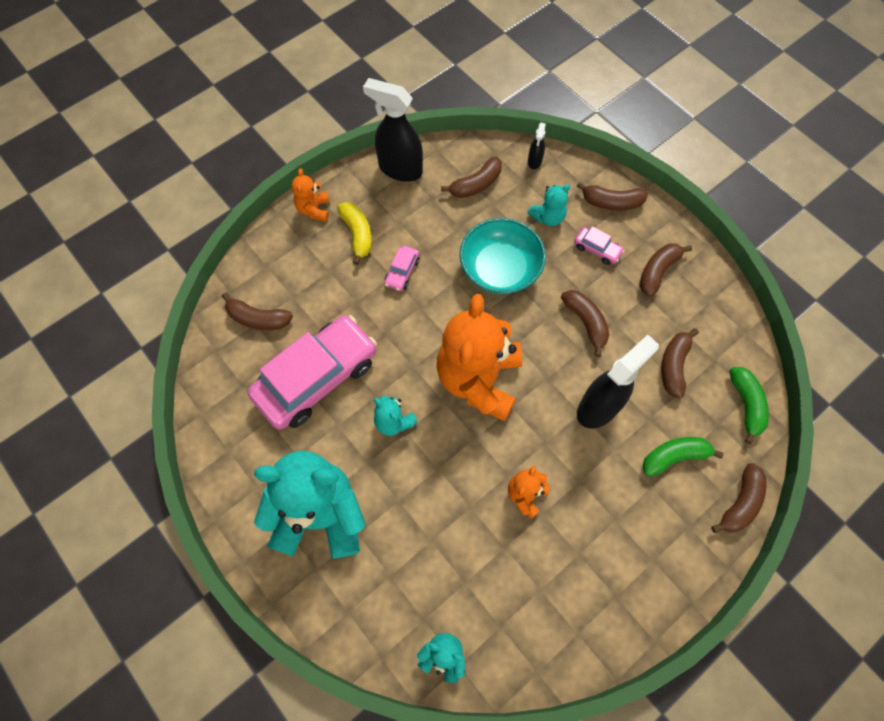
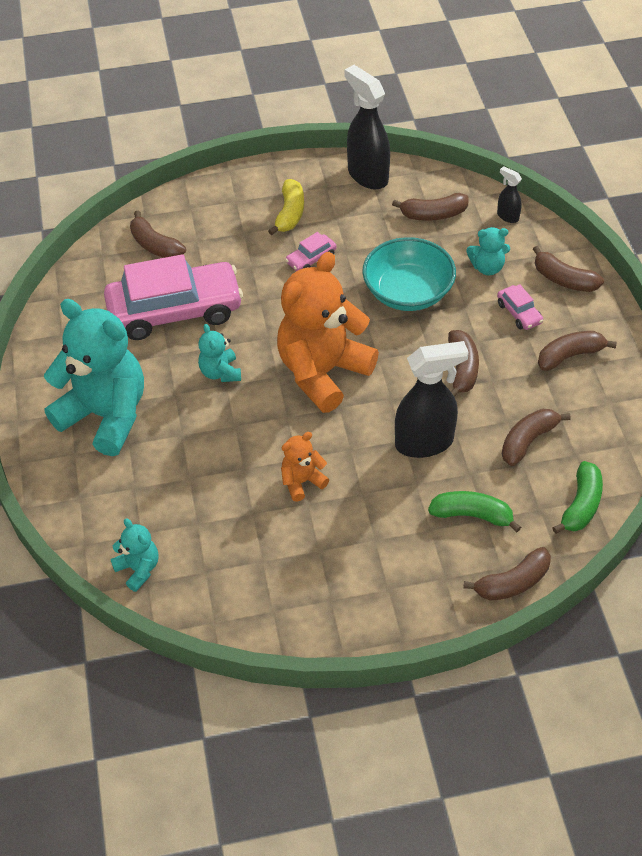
camera: 30 degrees right, 15 degrees down
(314, 209) = (263, 179): orange teddy bear -> none
(534, 161) = (507, 216): black spray bottle -> black spray bottle turned 90 degrees clockwise

